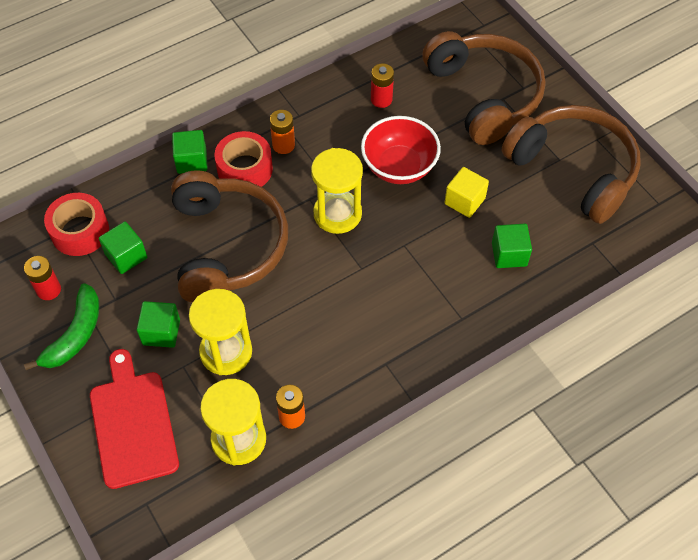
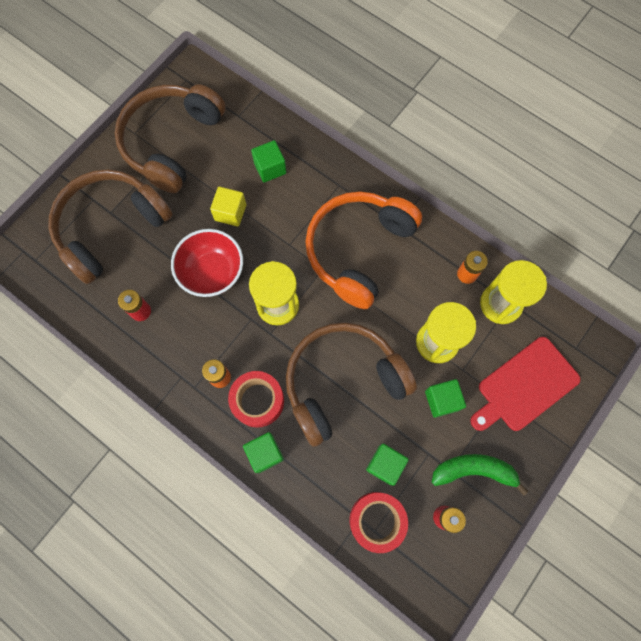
camera: 110 degrees left, 15 degrees up
(370, 310) = (358, 250): none -> orange headphones

